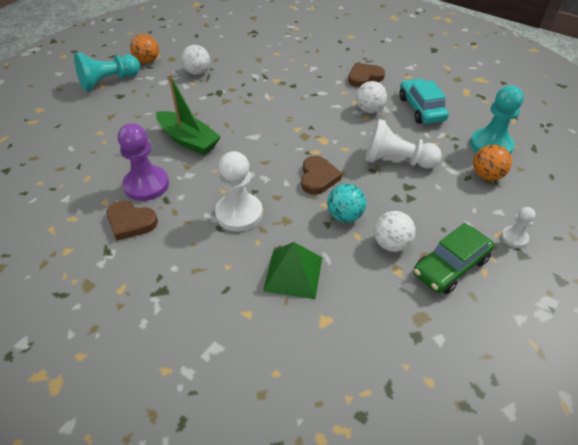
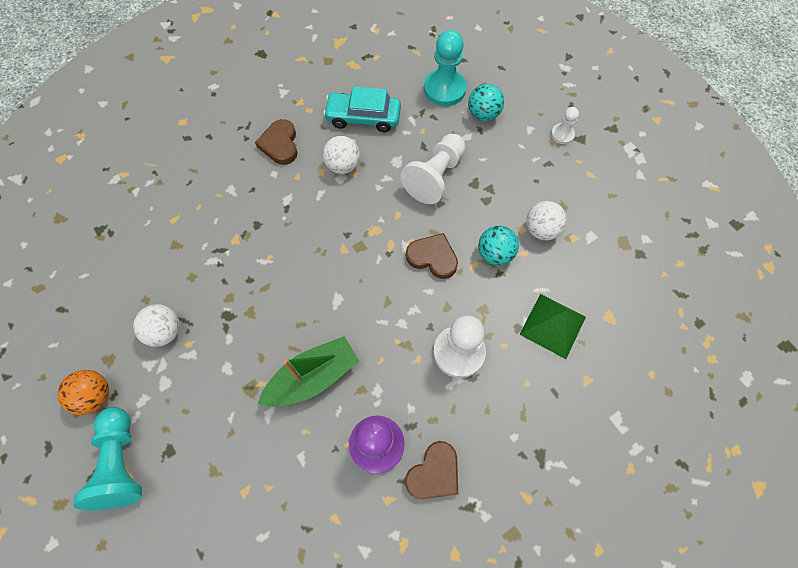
camera: 70 degrees left, 20 degrees up
(450, 266) = (579, 196): green car -> none
(486, 175) = (483, 114): orange ball -> turquoise ball

